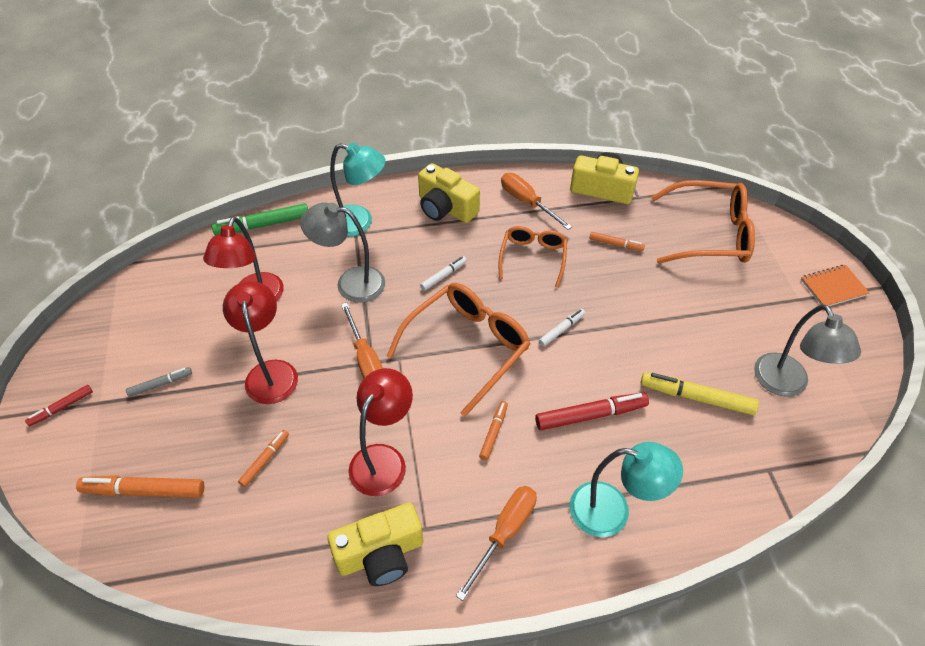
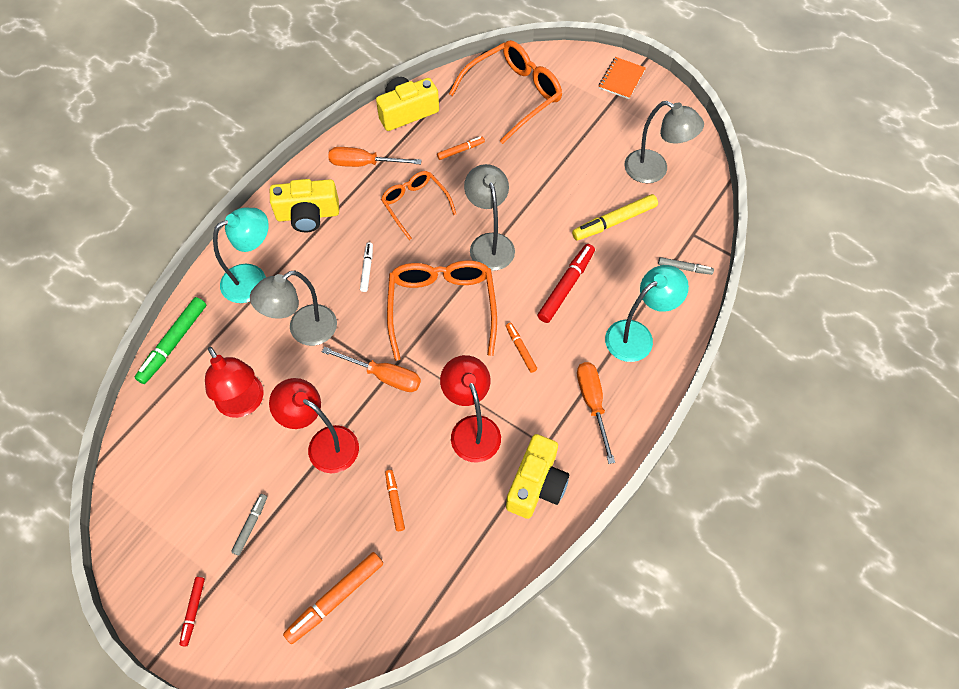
camera: 45 degrees left, 10 degrees up
(561, 330) = (489, 243): white marker -> grey lamp
(726, 492) = (684, 268): none -> grey marker

